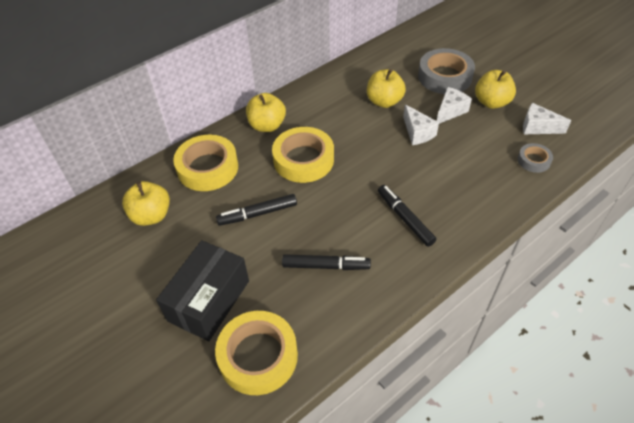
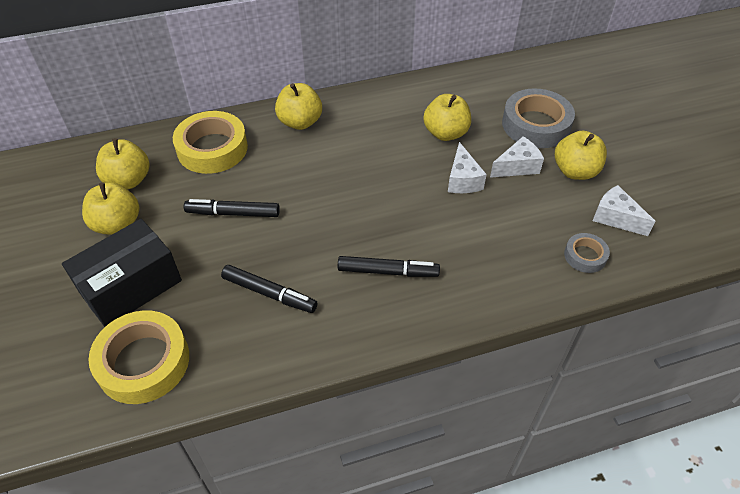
camera: 20 degrees right, 0 degrees up
(164, 254) = (117, 224): none -> yellow apple
(303, 160) = (316, 171): yellow tape -> none
(405, 218) = (388, 272): black marker -> black marker turned 105 degrees clockwise

